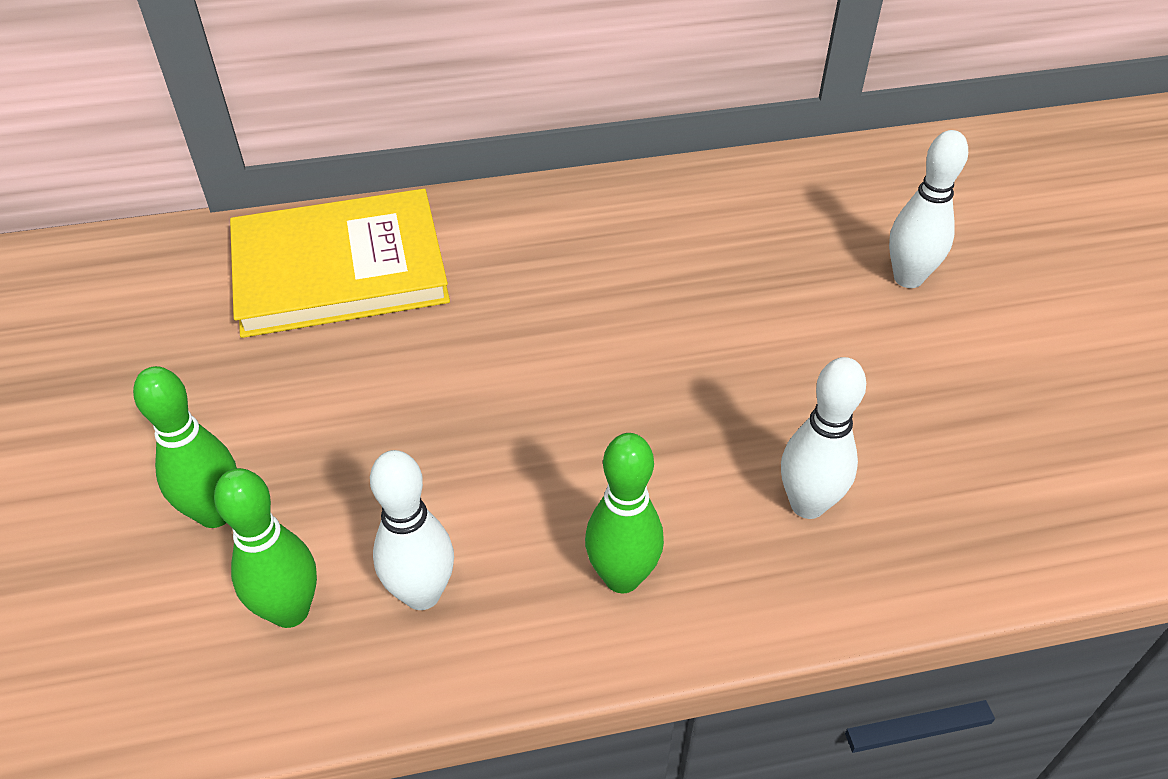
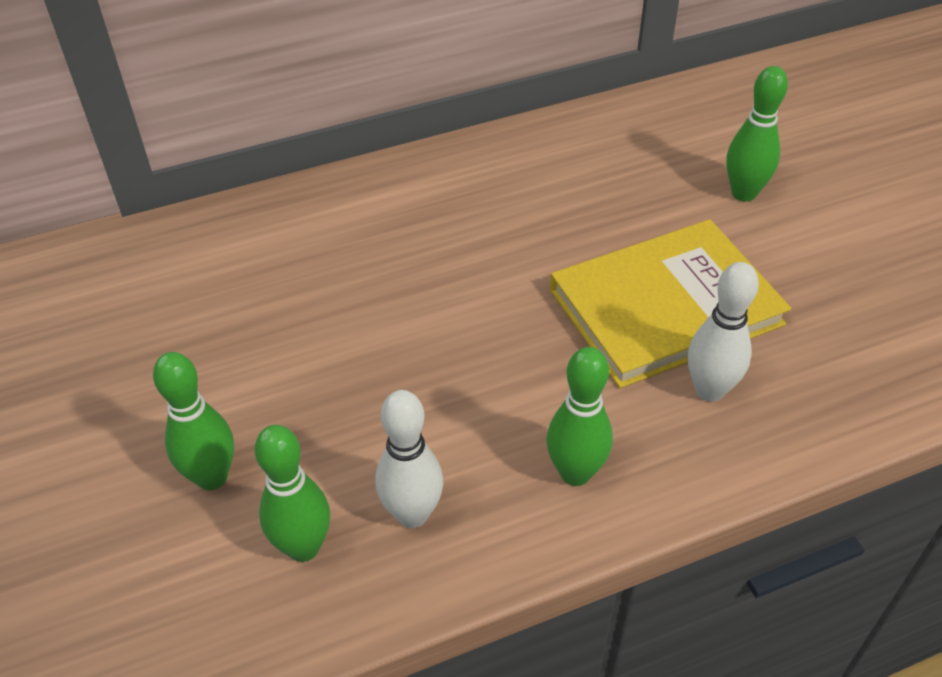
camera: 10 degrees left, 0 degrees up
(340, 269) = (257, 251): yellow book -> yellow book (665, 307)
(908, 278) = (743, 193): white bowling pin -> green bowling pin

